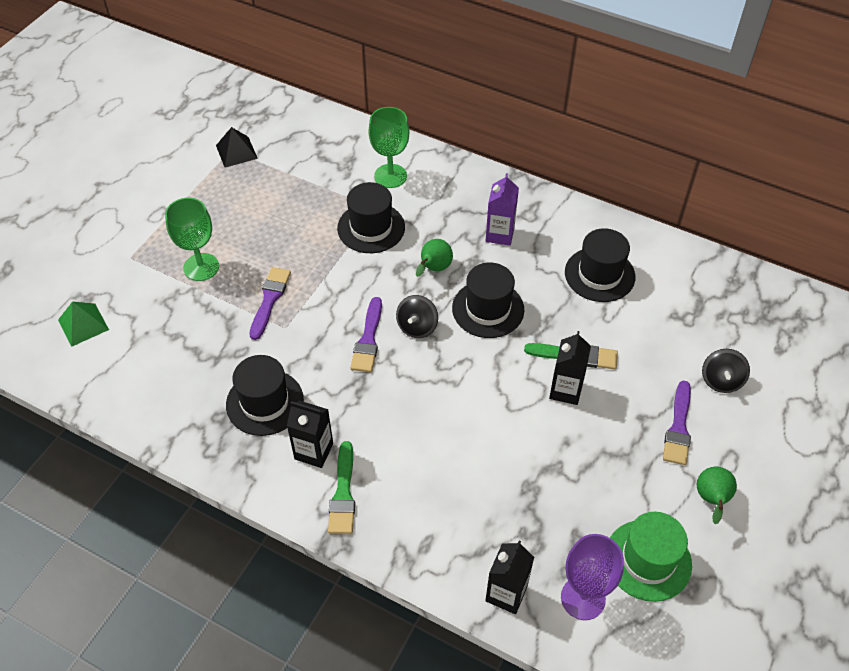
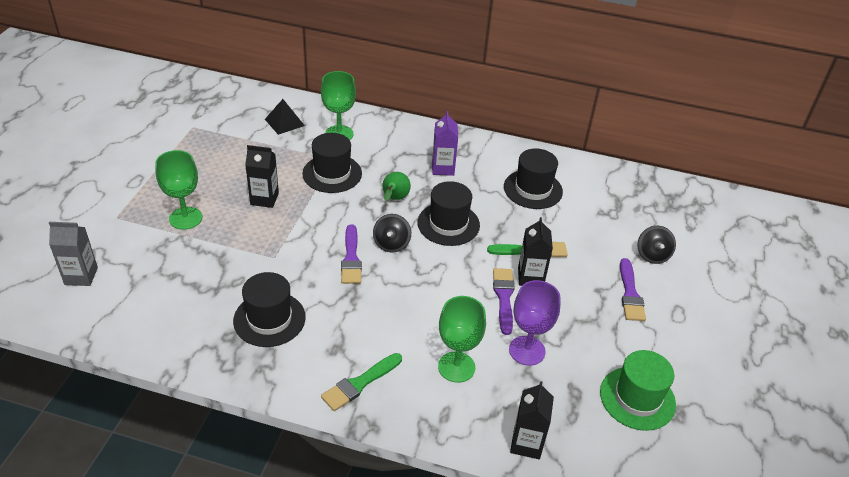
camera: 15 degrees left, 10 degrees down
(83, 324) = (81, 276): green pyramid -> grey carton
(236, 151) = (198, 127): black pyramid -> black pyramid (284, 122)
(269, 299) = (255, 237): purple brush -> purple brush (504, 297)
(314, 451) = (324, 353): black carton -> black carton (264, 199)
(343, 493) = (360, 383): green brush -> green brush turned 60 degrees clockwise
(452, 490) = (456, 367): none -> green goblet
(583, 598) = (593, 437): purple goblet -> purple goblet (527, 350)
(711, 500) = (673, 344): green pear -> none

